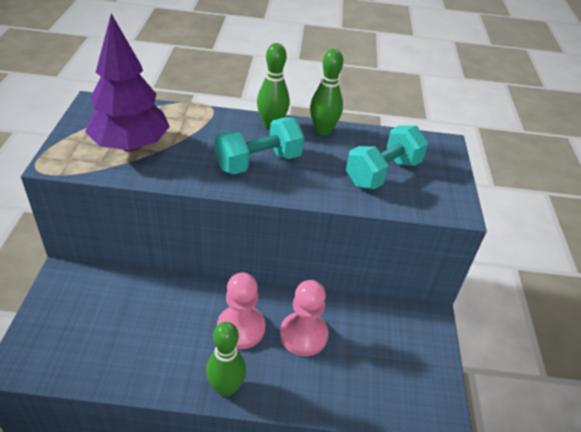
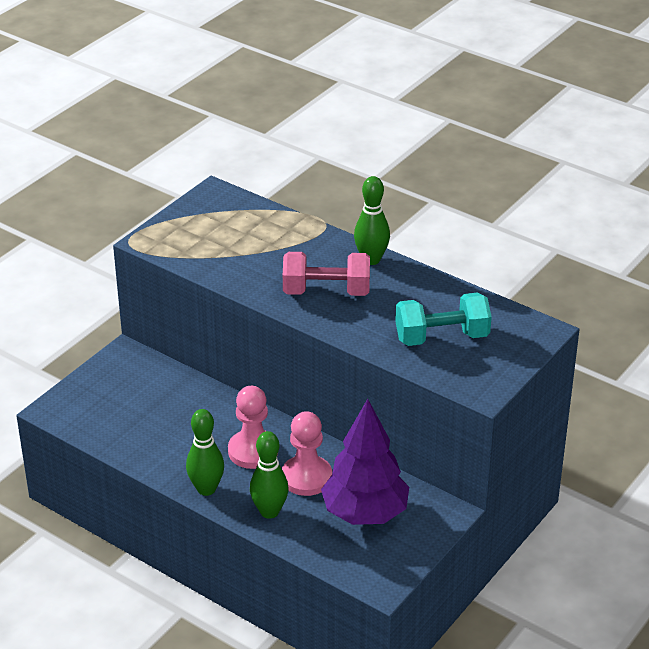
camera: 35 degrees right, 5 degrees down
(131, 146) = (220, 243): purple tree -> purple tree (365, 513)
(258, 162) = (326, 292): turquoise dumbbell -> pink dumbbell
(323, 130) = (420, 279): green bowling pin -> green bowling pin (269, 511)

